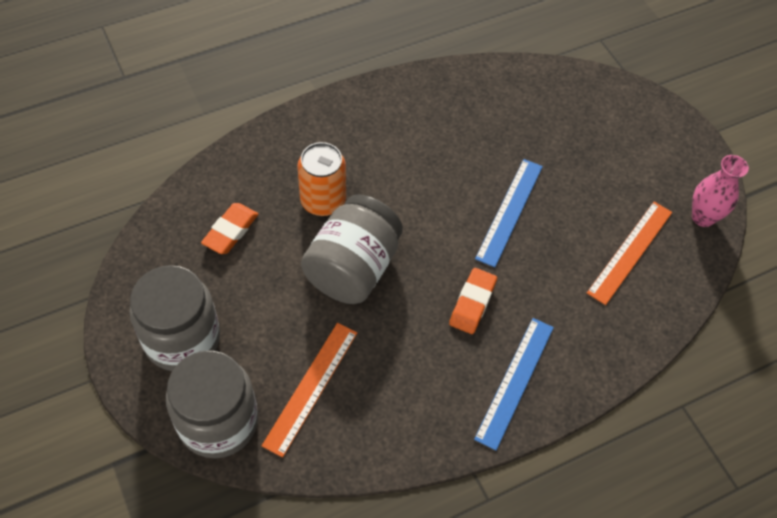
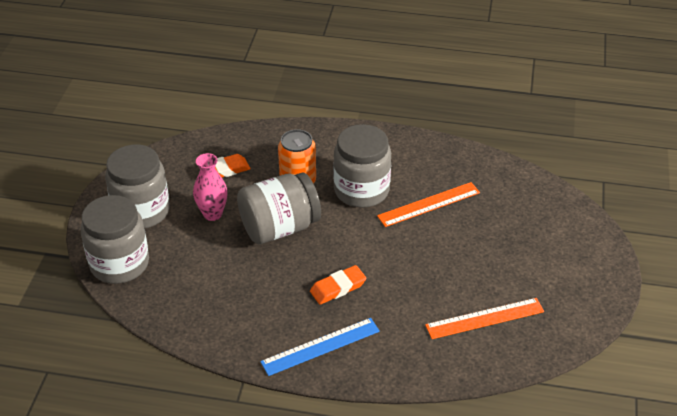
camera: 40 degrees right, 15 degrees down
(311, 387) = (189, 276): orange ruler -> orange ruler (429, 204)
(396, 174) = (361, 190): none -> grey jar
(509, 211) = (419, 250): blue ruler -> none
(703, 217) = (567, 327): pink vase -> pink vase (212, 214)

